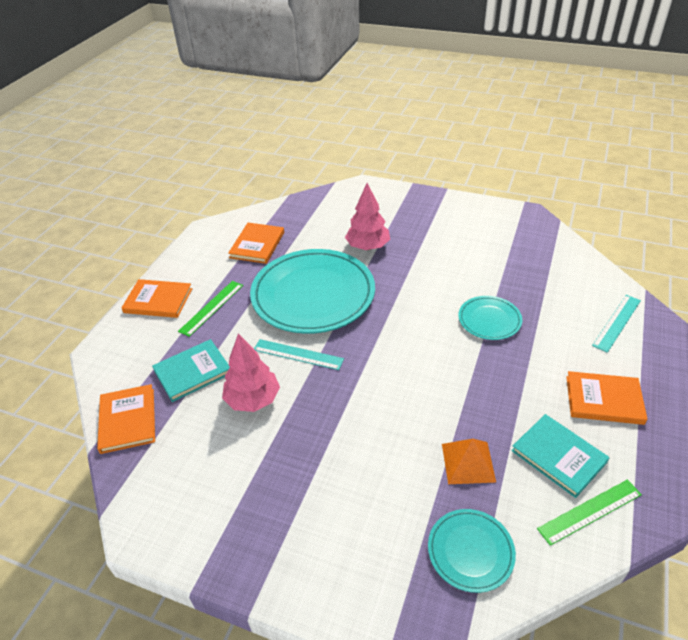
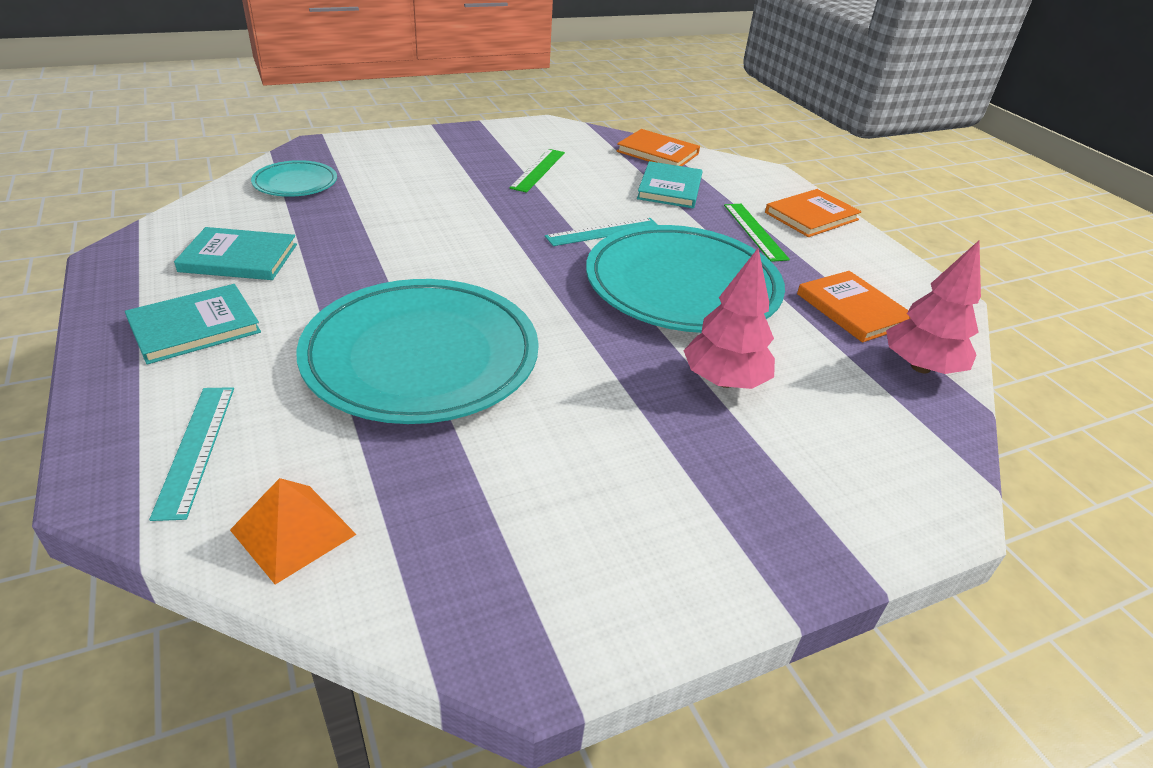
camera: 130 degrees right, 5 degrees down
(253, 400) = (587, 192): pink tree -> pink tree (920, 367)
(468, 462) = (337, 224): orange pyramid -> orange pyramid (293, 532)
(489, 320) = (421, 357): turquoise plate -> turquoise plate, size x2.10
(589, 511) = (189, 234): green ruler -> green ruler (538, 170)
(604, 400) = (195, 327): orange book -> turquoise book

